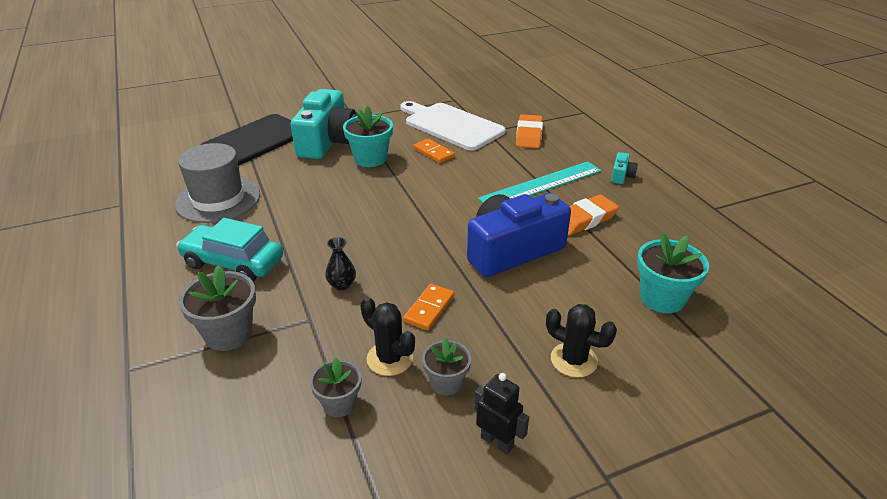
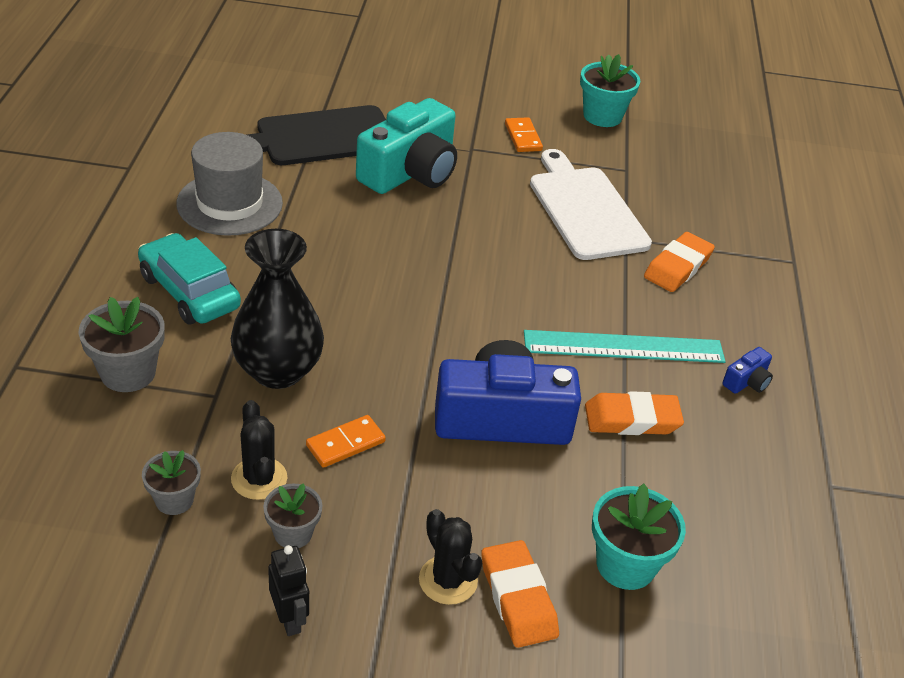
camera: 25 degrees right, 5 degrees up
(342, 285) = (278, 371): black vase -> black vase, size x2.40
(370, 159) = (441, 218): turquoise flower pot -> turquoise flower pot (602, 116)
(433, 153) = (526, 242): orange domino -> orange domino (523, 137)
(621, 176) = (747, 381): turquoise camera -> blue camera
(624, 349) = (518, 598): none -> orange eraser

